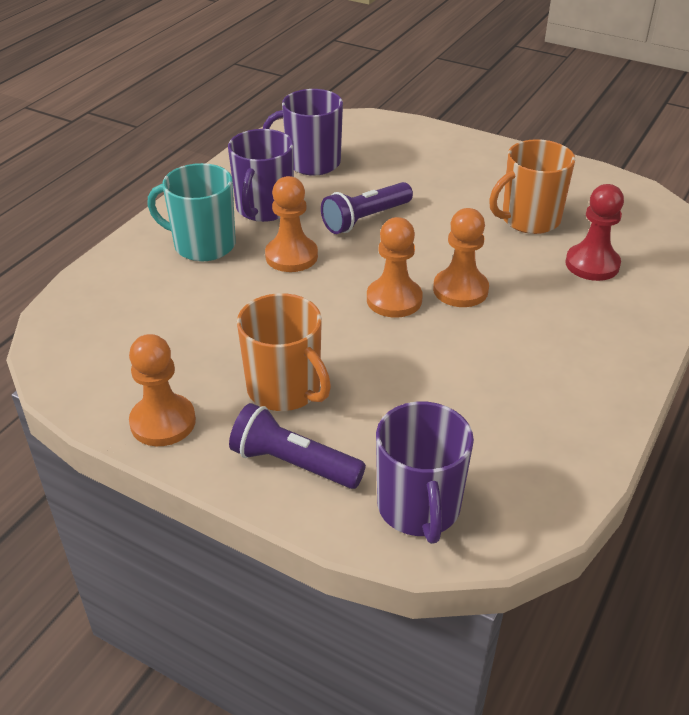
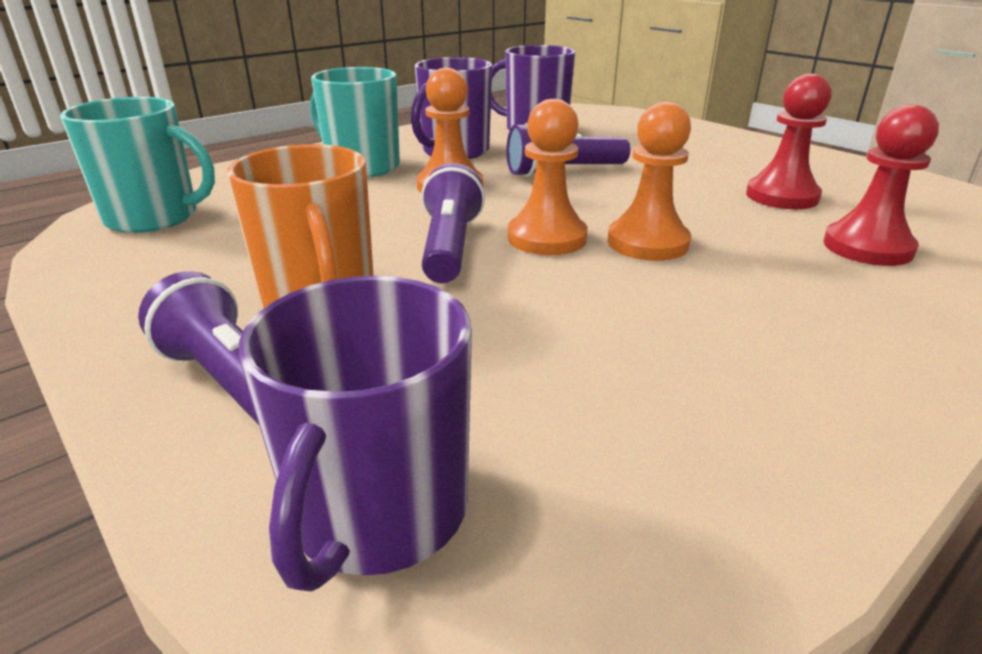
camera: 20 degrees right, 10 degrees down
(92, 342) = (154, 217): none -> turquoise mug
(163, 422) = (129, 300): orange pawn -> none
(335, 323) = (450, 247): none -> purple flashlight
(529, 219) = (782, 196): orange mug -> red pawn

